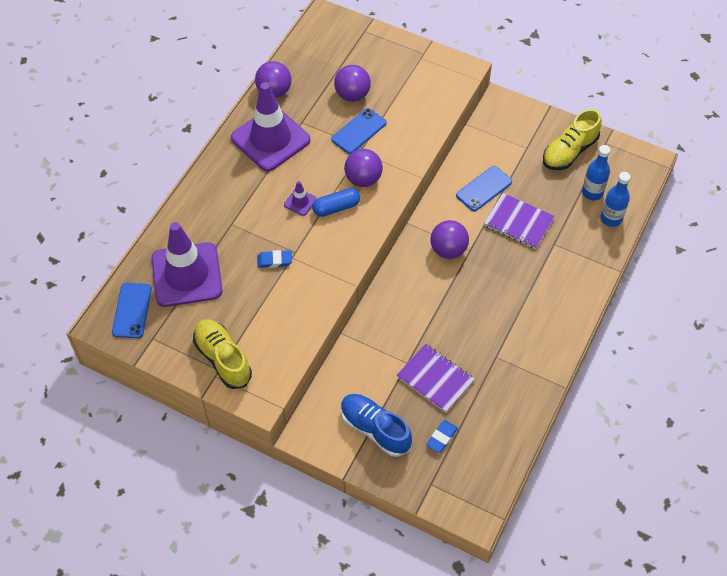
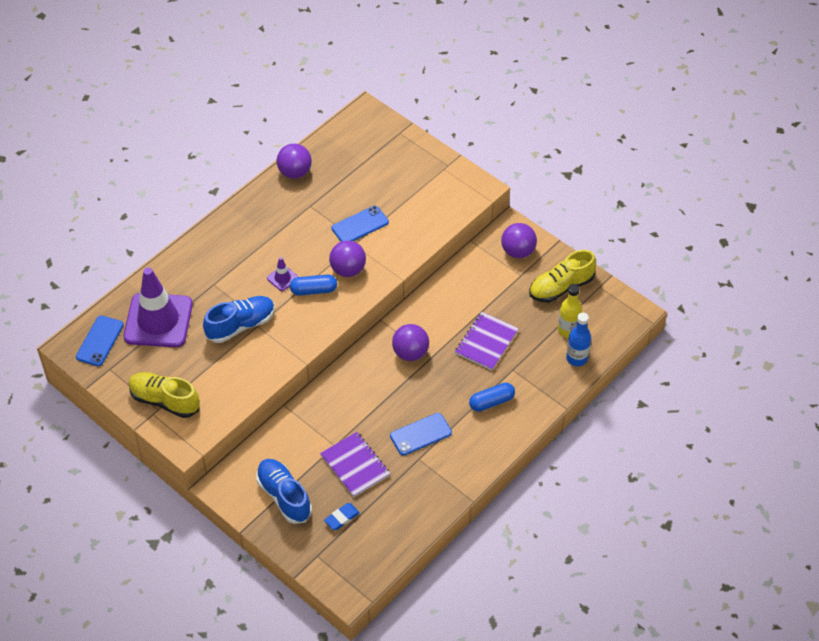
camera: 15 degrees right, 5 degrees down
(223, 359) = (165, 400): yellow shoe -> yellow shoe turned 45 degrees counterclockwise
(270, 139) = (276, 215): purple traffic cone -> none
(274, 260) = (241, 325): blue eraser -> blue shoe
(352, 95) = (366, 190): purple ball -> purple ball (518, 251)
(484, 189) = (465, 304): blue phone -> blue phone (420, 434)
(518, 222) = (486, 342): purple notebook -> purple notebook turned 75 degrees clockwise
(546, 281) = (491, 402): none -> blue capsule
(592, 192) = (568, 330): blue bottle -> yellow bottle

